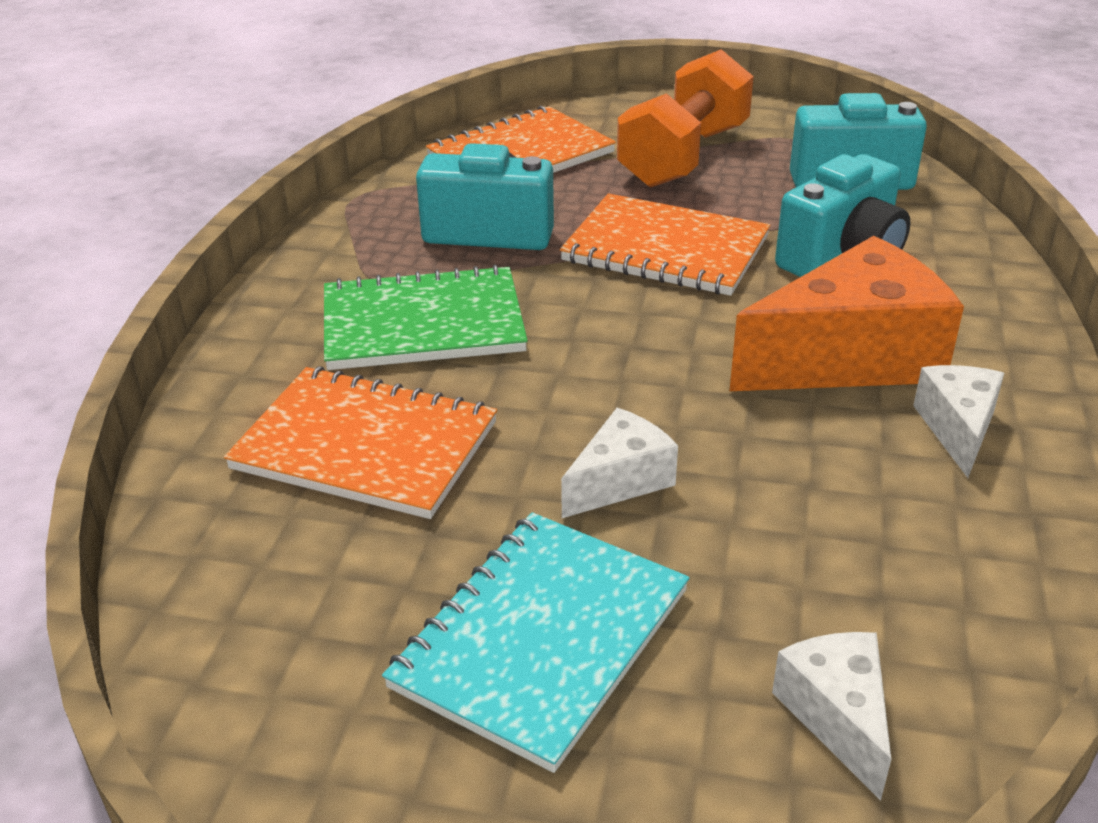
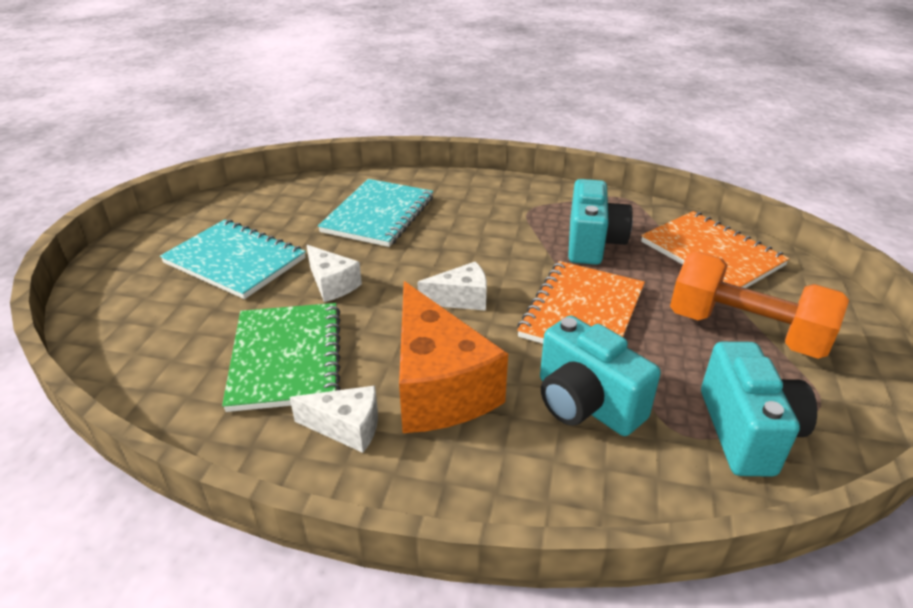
camera: 90 degrees right, 0 degrees up
(365, 445) = (378, 215): orange notebook -> turquoise notebook
(423, 323) = (484, 225): green notebook -> green notebook (286, 358)
(837, 717) = (146, 338): white cheese -> white cheese (461, 299)

